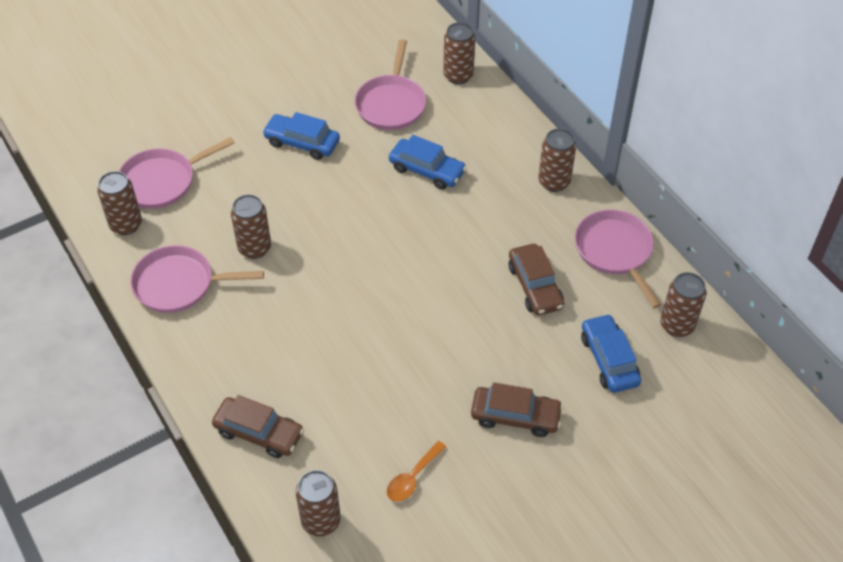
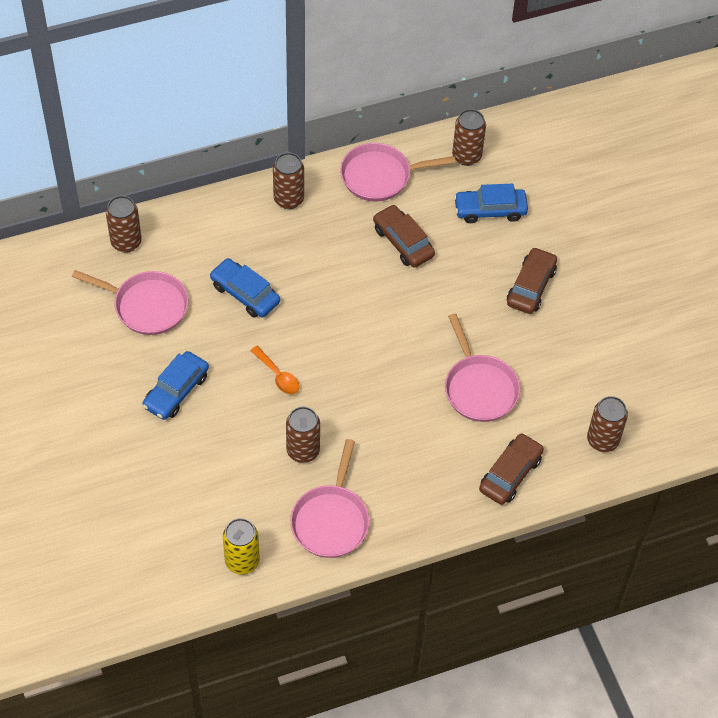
camera: 80 degrees left, 5 degrees up
(126, 225) = (242, 561): brown can -> yellow can
(162, 181) = (192, 523): pink pan -> pink pan (479, 388)
(412, 477) = (574, 369): orange spoon -> orange spoon (278, 376)
(427, 170) = (245, 293): blue car -> blue car turned 90 degrees counterclockwise
(535, 286) = (403, 242): brown car -> brown car turned 120 degrees counterclockwise

